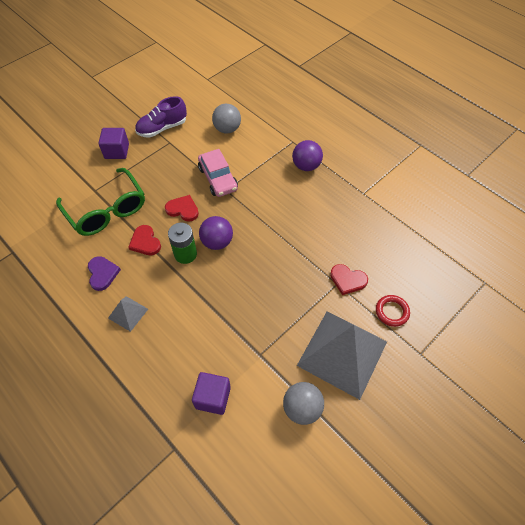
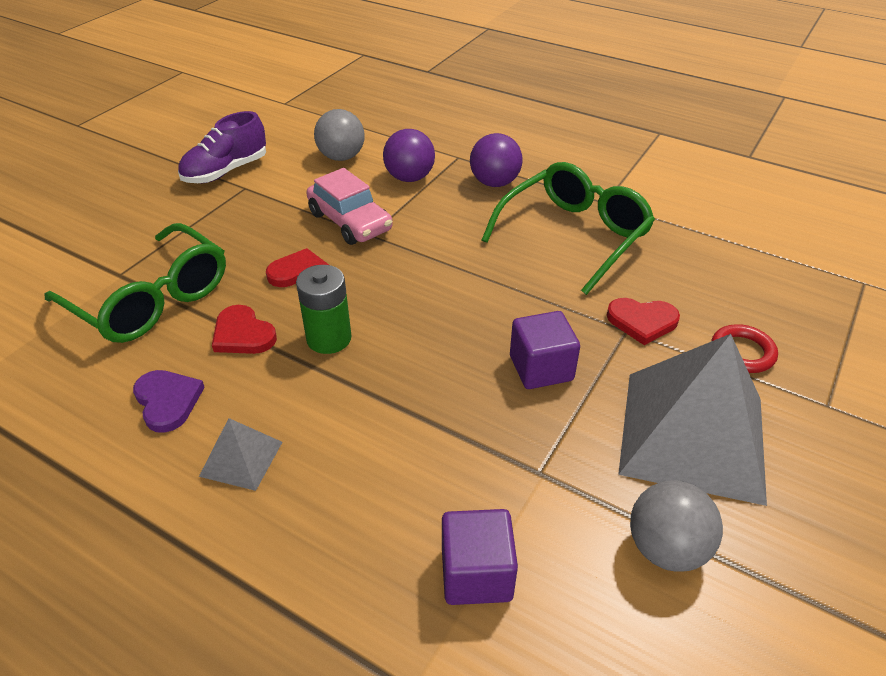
camera: 15 degrees left, 15 degrees down
(117, 151) = (149, 213): purple cube -> purple cube (541, 368)
(217, 242) = (383, 309): purple ball -> purple ball (409, 178)
(335, 214) = (573, 236): none -> green glasses

